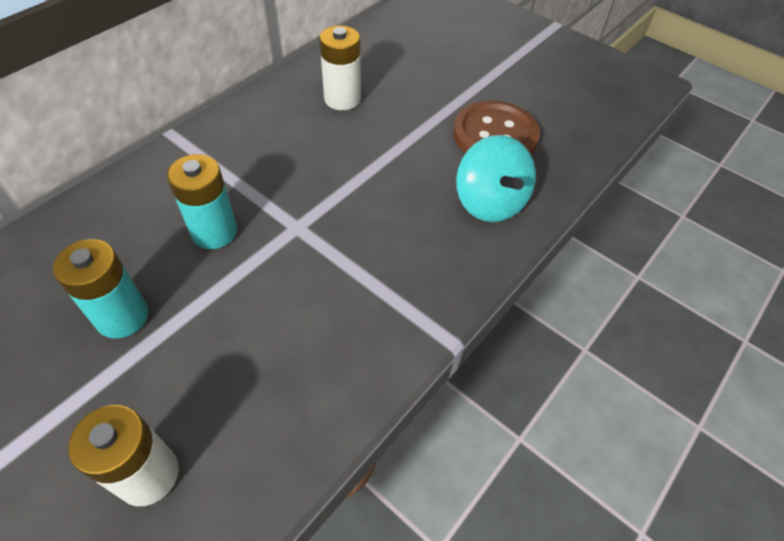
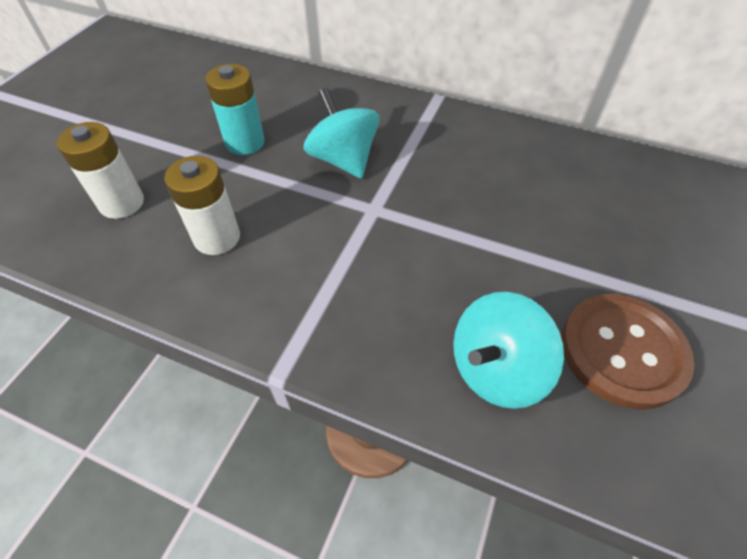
camera: 75 degrees right, 0 degrees up
(214, 232) = (343, 160): turquoise battery -> turquoise spinning top
(342, 99) = (568, 188): white battery -> white battery (217, 237)

